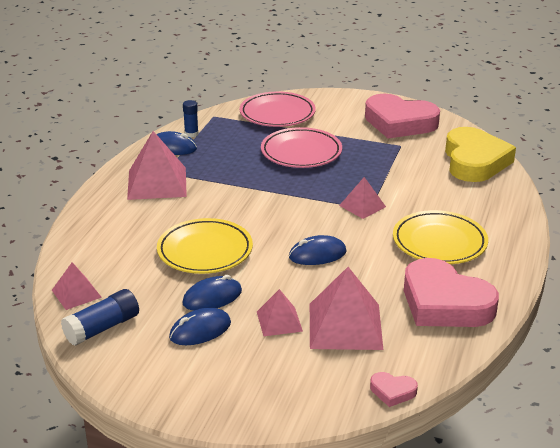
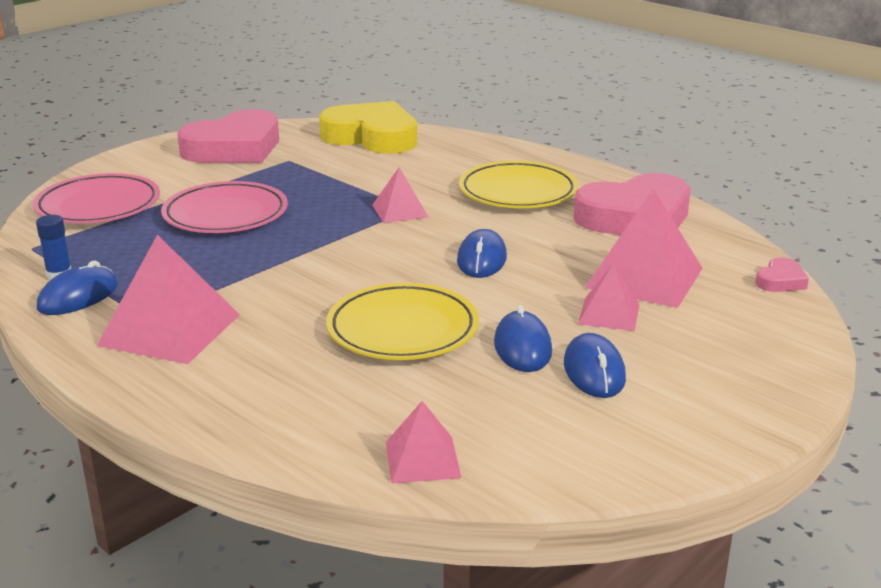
camera: 65 degrees left, 5 degrees down
(102, 328) = (536, 450): blue glue stick -> none

